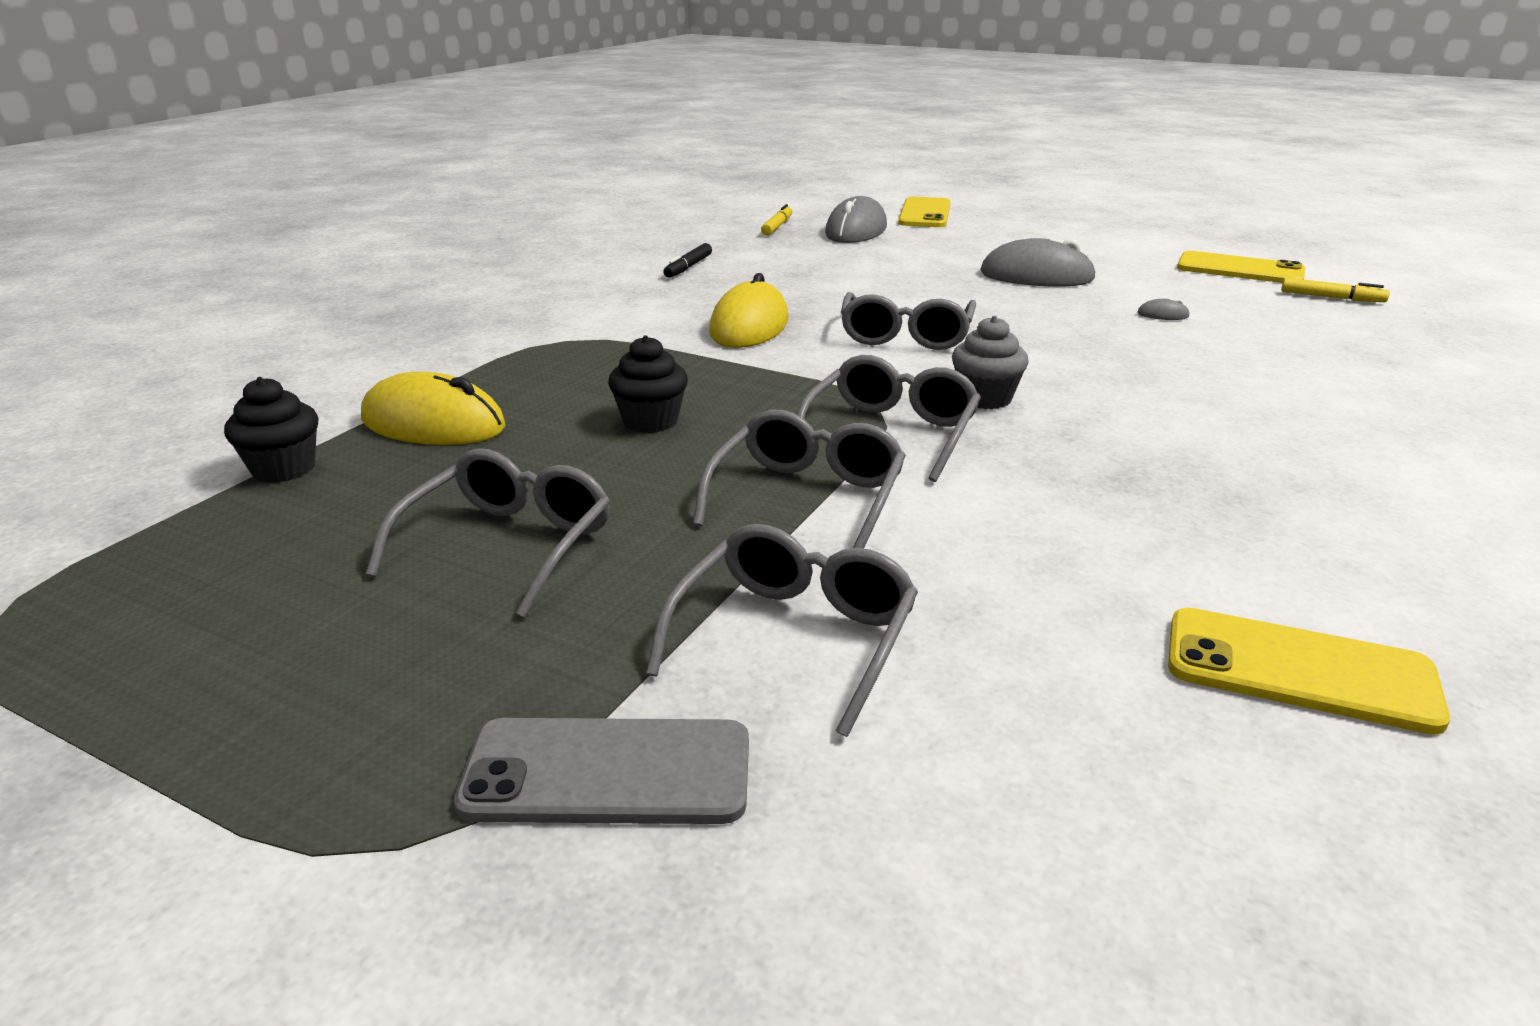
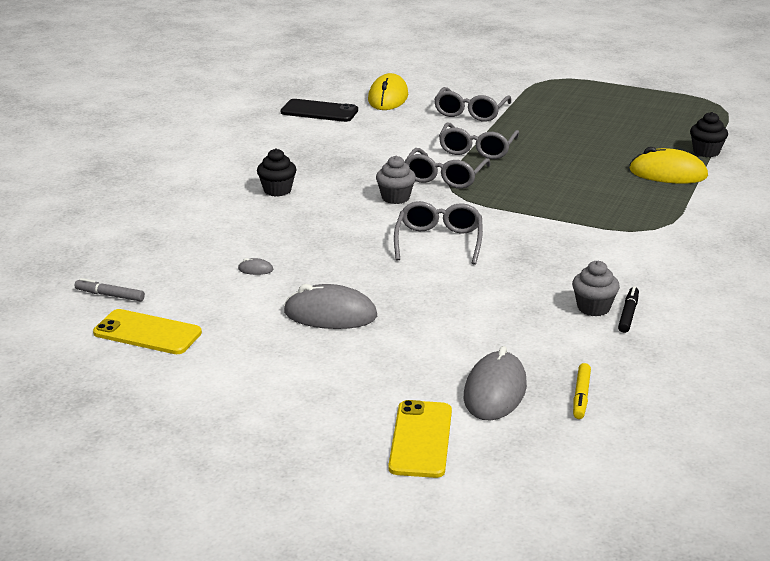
camera: 175 degrees right, 0 degrees up
(509, 545) = (582, 131): grey glasses -> none
(607, 772) = (510, 89): grey phone -> none
(650, 421) = (563, 179): black cupcake -> black cupcake (277, 190)
(724, 272) = (593, 308): none -> grey cupcake
(749, 326) = (544, 246): yellow mouse -> yellow mouse (388, 98)
(1299, 670) = (319, 111): yellow phone -> black phone
(1331, 298) = (110, 295): yellow marker -> grey marker

